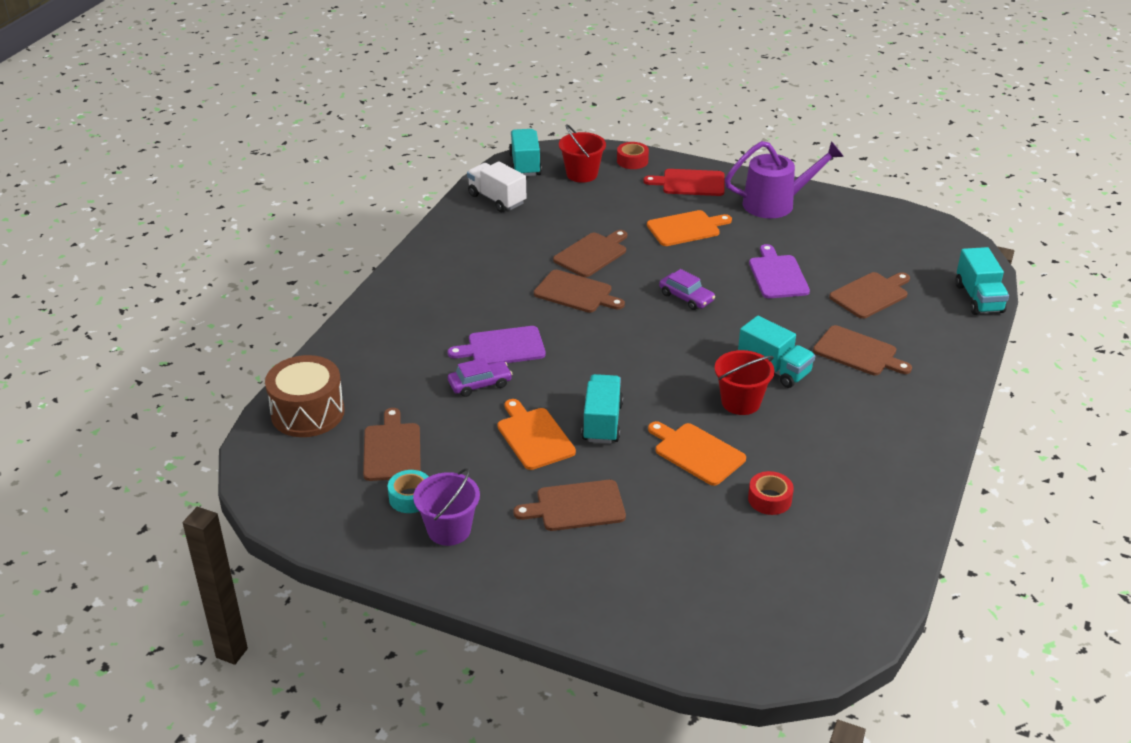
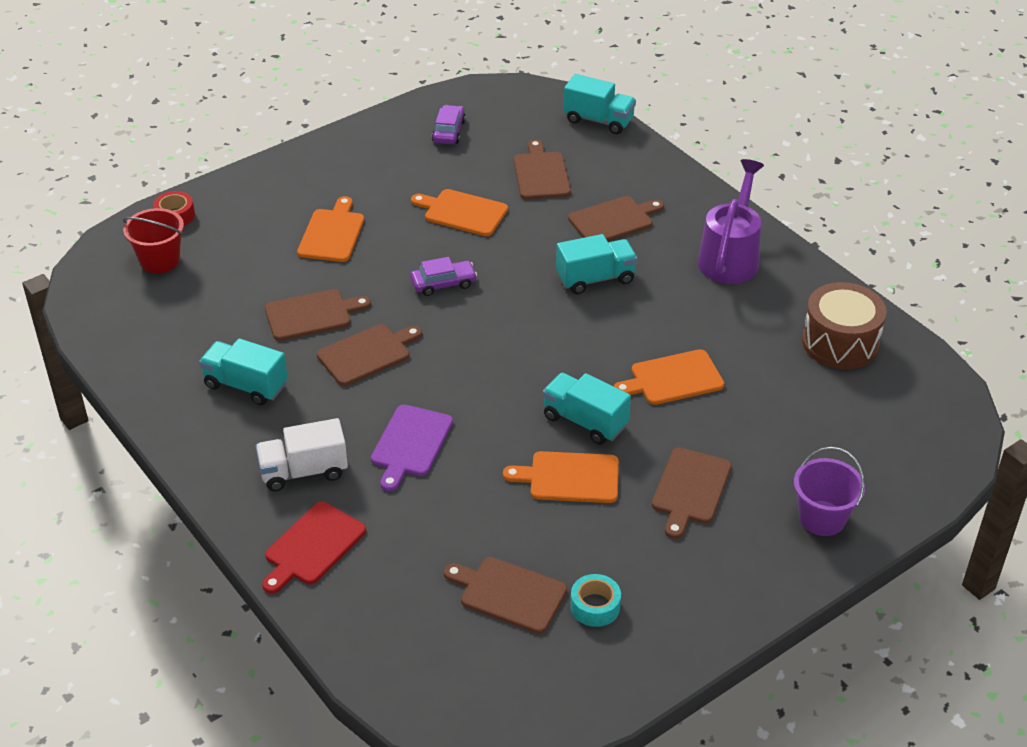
camera: 60 degrees left, 5 degrees up
(308, 413) = (393, 644): brown drum -> brown drum (840, 343)
(449, 530) = (662, 594): purple bucket -> purple bucket (822, 518)
(480, 384) = (457, 485): purple car -> purple car (449, 131)
(496, 199) = (139, 342): white truck -> white truck (303, 472)
(525, 165) = (95, 294): turquoise truck -> turquoise truck (245, 386)
(592, 254) = (311, 314): brown cutting board -> brown cutting board turned 90 degrees clockwise
(690, 183) = (258, 196): red cutting board -> red cutting board (312, 546)
(740, 402) = (625, 320): red bucket -> none
(769, 499) = (763, 362): red tape -> none
(776, 203) = (350, 160): purple watering can -> purple watering can (730, 257)
(777, 275) = (462, 212): purple cutting board -> orange cutting board

